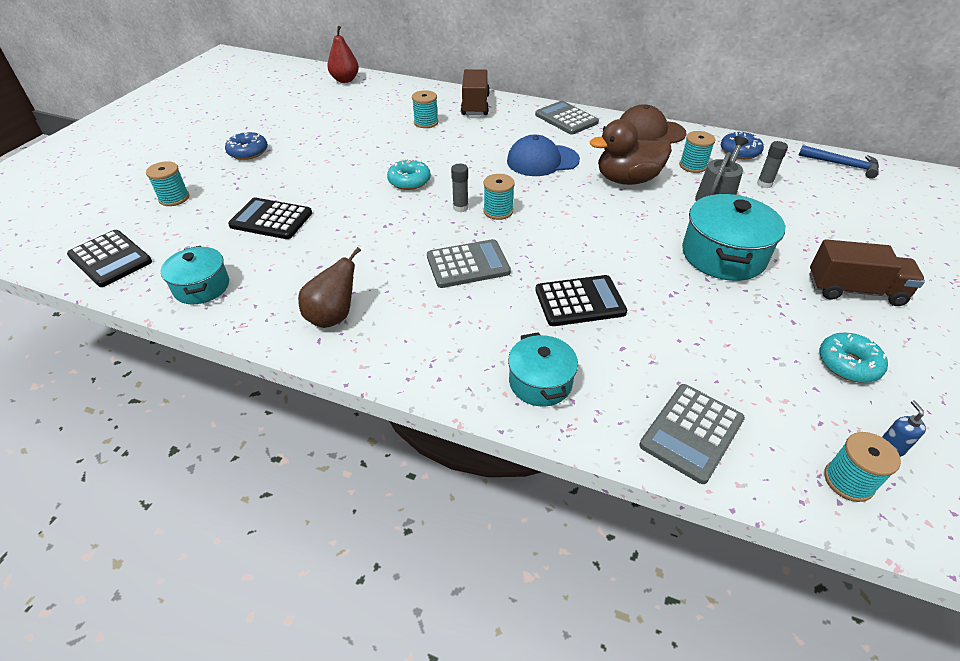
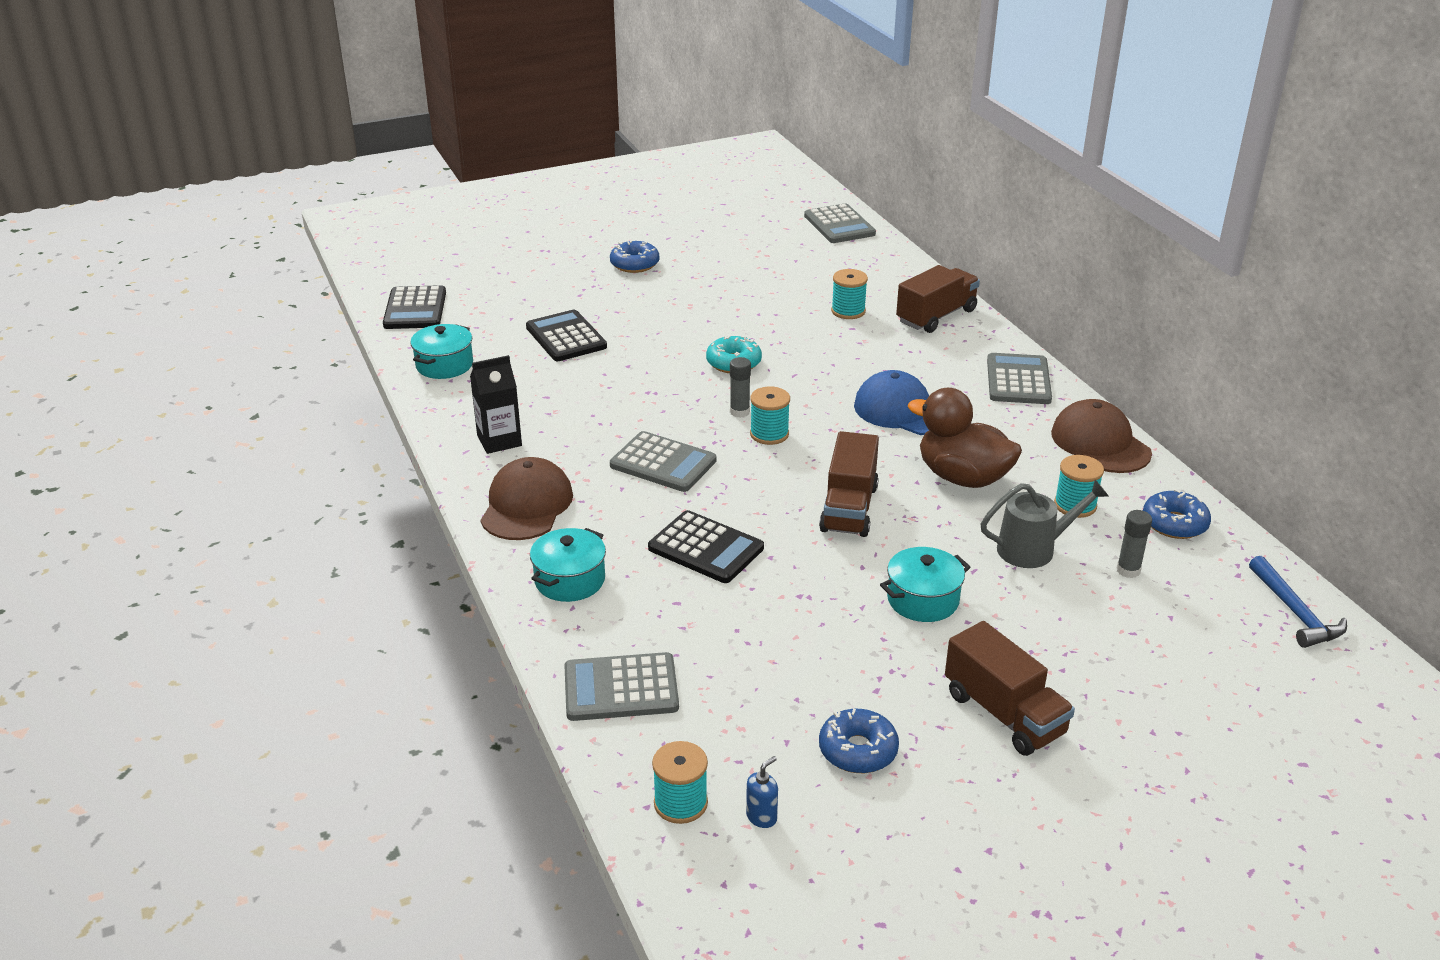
camera: 45 degrees right, 10 degrees down
(174, 198) = (520, 280): turquoise spool -> none
(333, 316) = (499, 440): brown pear -> black carton
(345, 80) = (839, 225): red pear -> grey calculator
(427, 350) = (526, 505): none -> brown cap
(608, 228) = (849, 508): none -> brown truck
(723, 255) = (923, 600): turquoise pot -> turquoise pot, size x0.62
(848, 364) = (858, 750): turquoise donut -> blue donut

